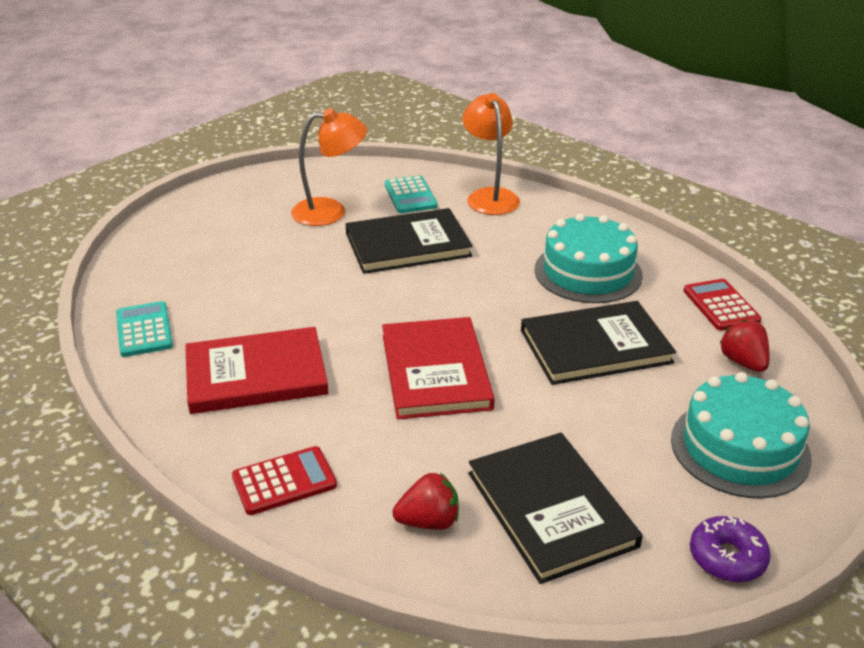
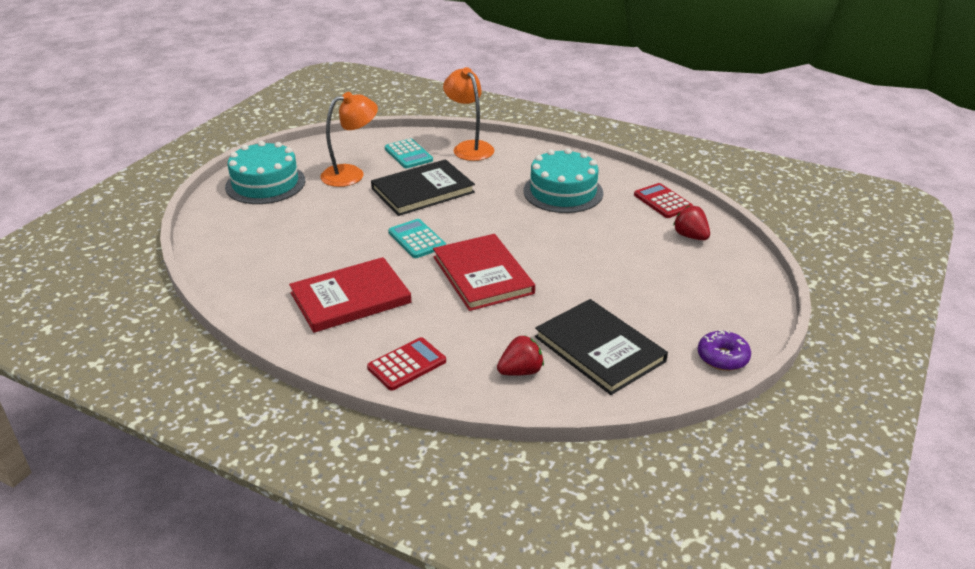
camera: 15 degrees left, 0 degrees up
(144, 330) = (246, 280): turquoise calculator -> turquoise calculator (417, 239)
(595, 346) = (588, 241): black book -> none
(740, 448) = (707, 290): turquoise cake -> turquoise cake (265, 183)

